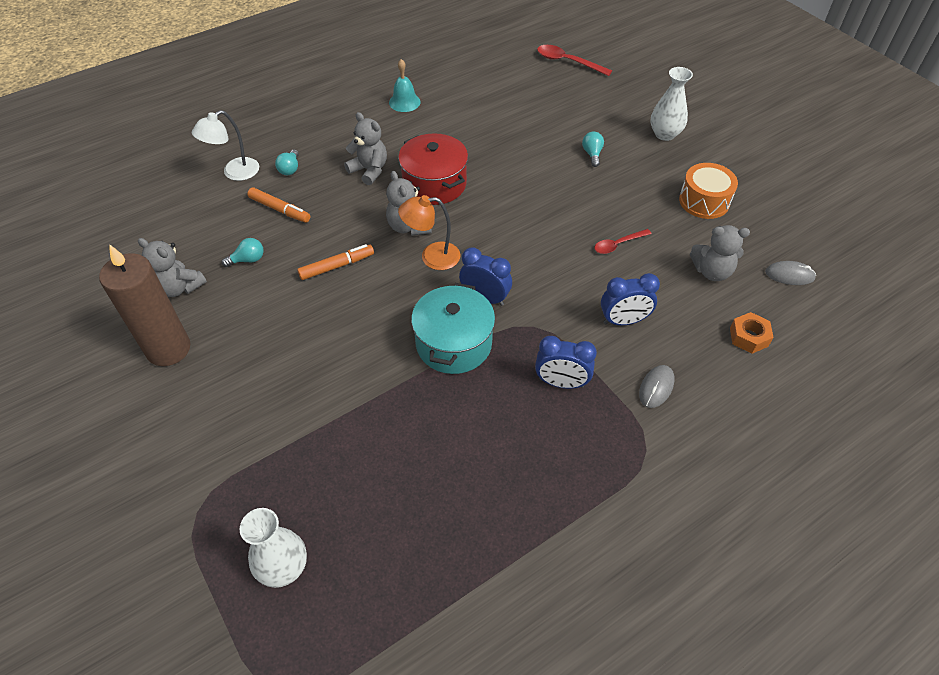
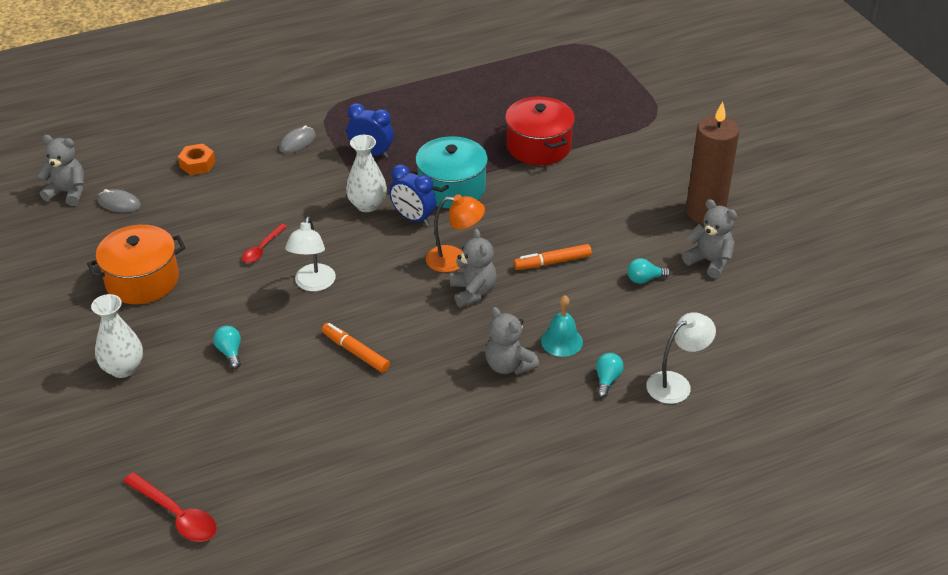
camera: 170 degrees left, 10 degrees down
(280, 209) = (615, 329): orange marker -> orange marker (355, 352)
(283, 567) = (593, 86): white vase -> white vase (367, 205)
(404, 102) = (447, 468): turquoise bell -> turquoise bell (561, 341)
(434, 184) = (433, 338): red pot -> red pot (538, 146)
(554, 216) = (313, 284): none -> white lamp
(592, 154) = (230, 352): turquoise light bulb -> turquoise light bulb turned 150 degrees clockwise
(618, 244) = (262, 248): red spoon -> red spoon turned 135 degrees clockwise
(623, 321) = (296, 187): blue clock -> none
(704, 201) = (142, 280): orange drum -> orange pot
(712, 271) = (188, 215): grey teddy bear -> grey teddy bear (68, 192)

